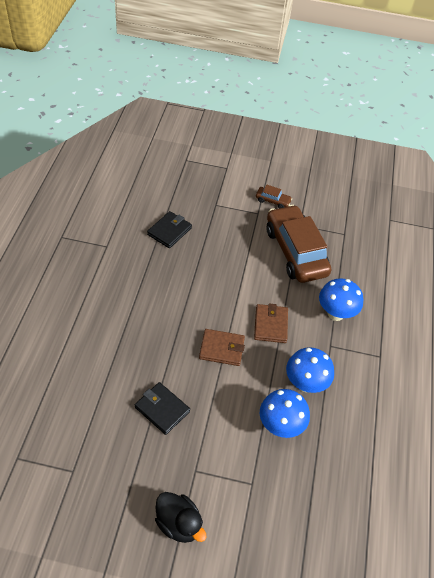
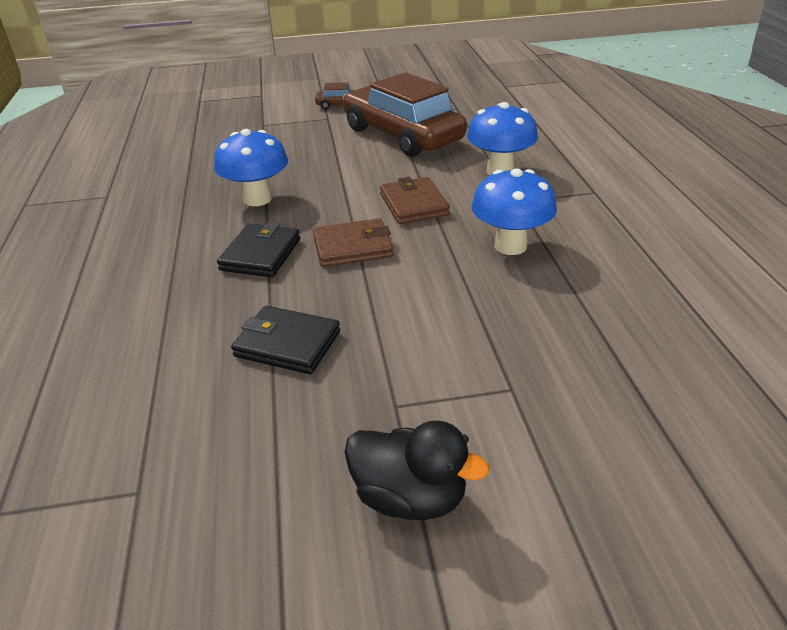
camera: 15 degrees left, 15 degrees down
(169, 231) = (204, 160): black wallet -> black wallet (260, 254)
(280, 426) = (507, 302): blue mushroom -> blue mushroom (257, 199)

